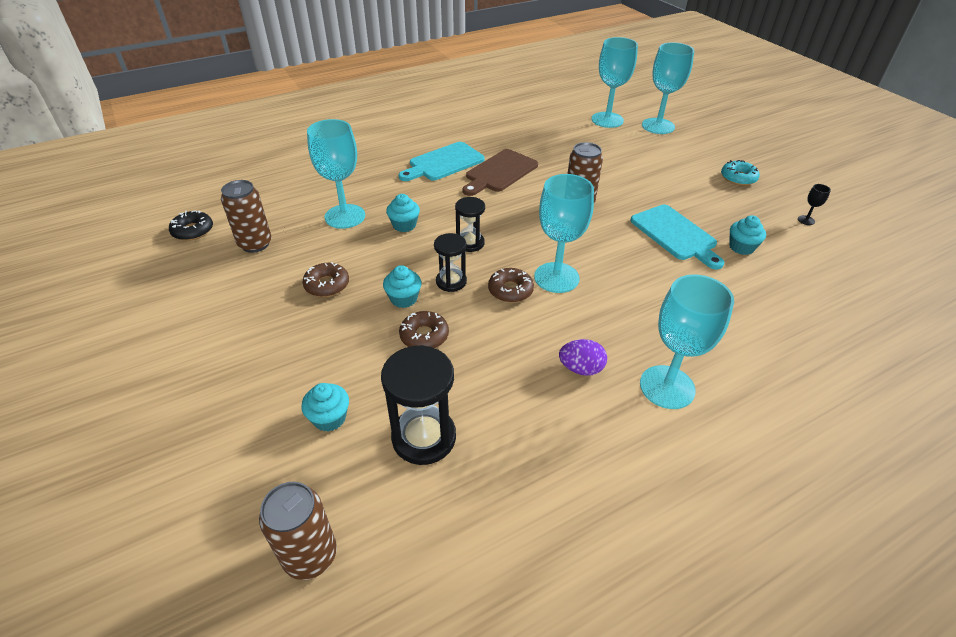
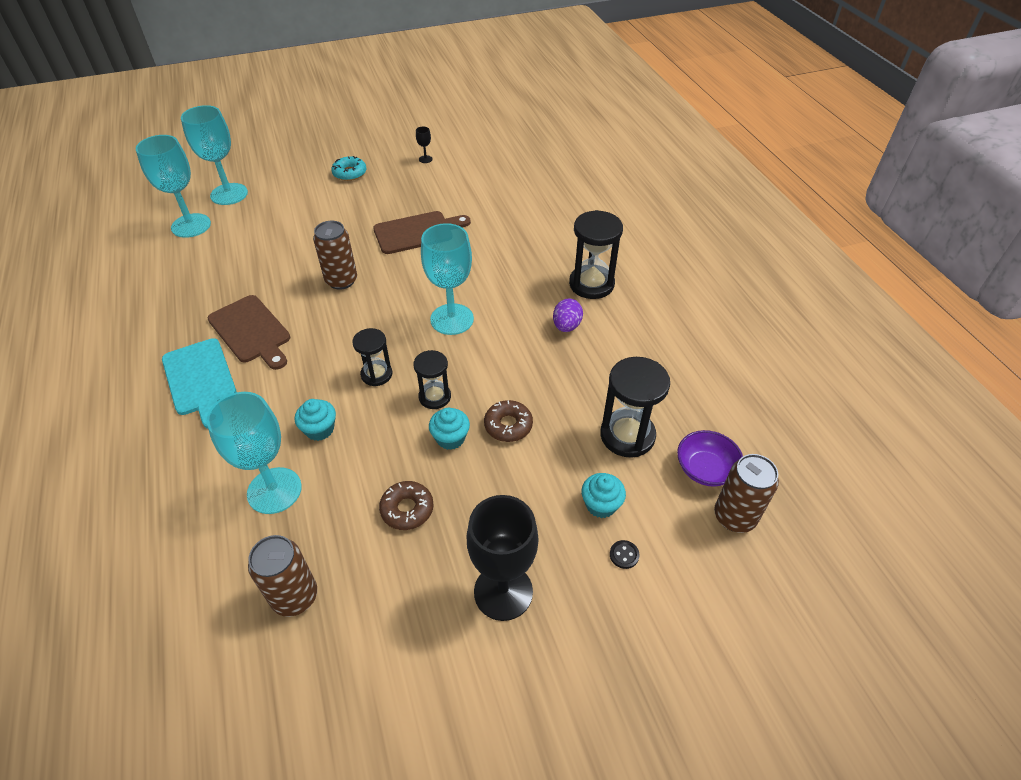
camera: 80 degrees left, 5 degrees up
(193, 231) = (225, 692): black donut -> none
(241, 354) = (503, 592): none -> black goblet
(268, 441) = (624, 555): none -> black button
(380, 522) = (705, 469): none -> purple bowl
(510, 290) = (460, 354): brown donut -> none
(667, 387) = (591, 284): turquoise goblet -> black hourglass
(675, 235) = (417, 232): turquoise cutting board -> brown cutting board
(741, 247) = (447, 202): turquoise cupcake -> none

